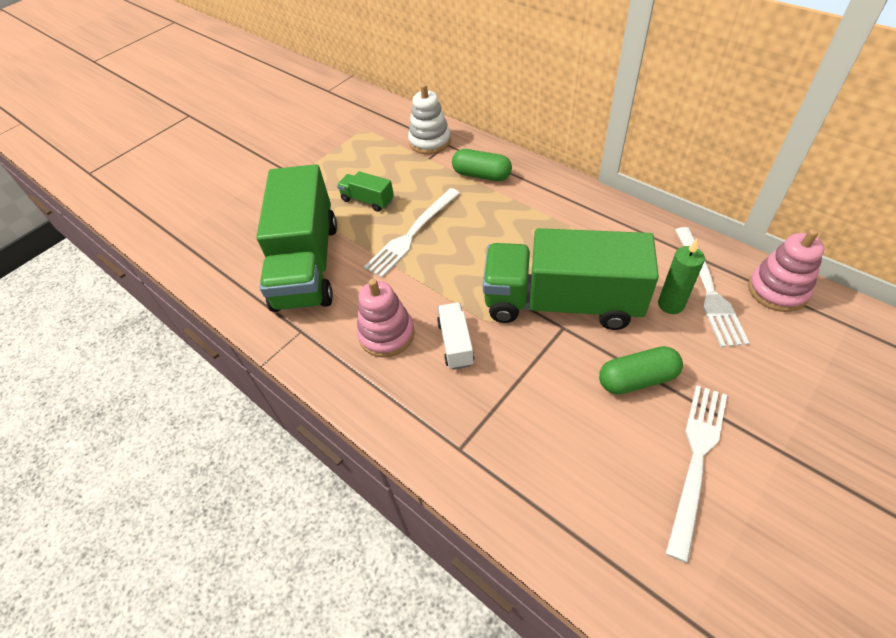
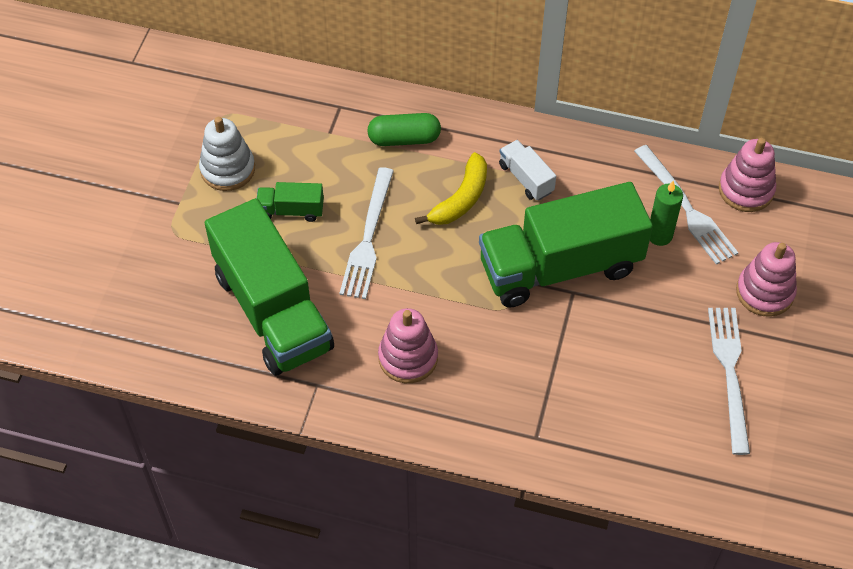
camera: 30 degrees left, 5 degrees up
(430, 141) = (317, 108): white stacking toy -> white stacking toy (228, 169)
(455, 343) = (480, 343): white truck -> white truck (526, 178)
(502, 227) = (460, 199): none -> yellow banana
(637, 379) = (658, 320): green capsule -> none
(767, 390) = (764, 292): none -> pink stacking toy

